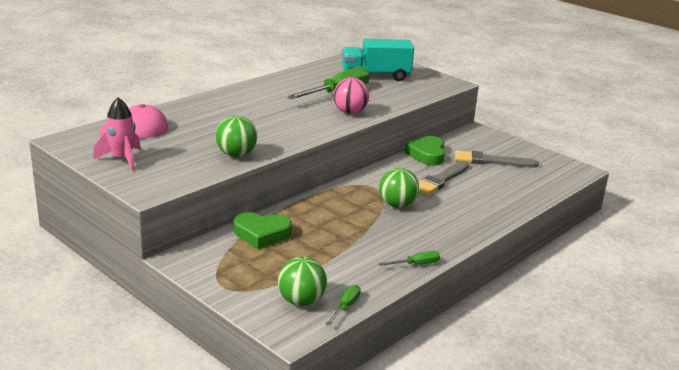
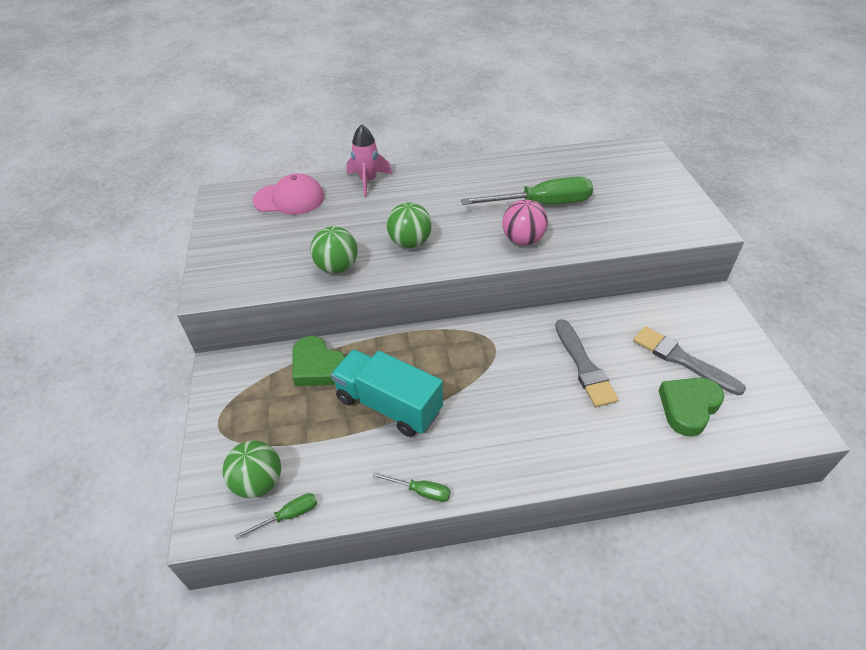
camera: 40 degrees right, 20 degrees up
(122, 159) = (237, 237): pink rocket -> pink rocket (368, 181)
(375, 76) = (616, 187): turquoise truck -> turquoise truck (389, 405)
(397, 205) = (493, 385): green ball -> green ball (410, 243)
(427, 154) = (607, 317): green heart -> green heart (688, 407)
(441, 180) = (584, 366): grey brush -> grey brush turned 90 degrees counterclockwise

